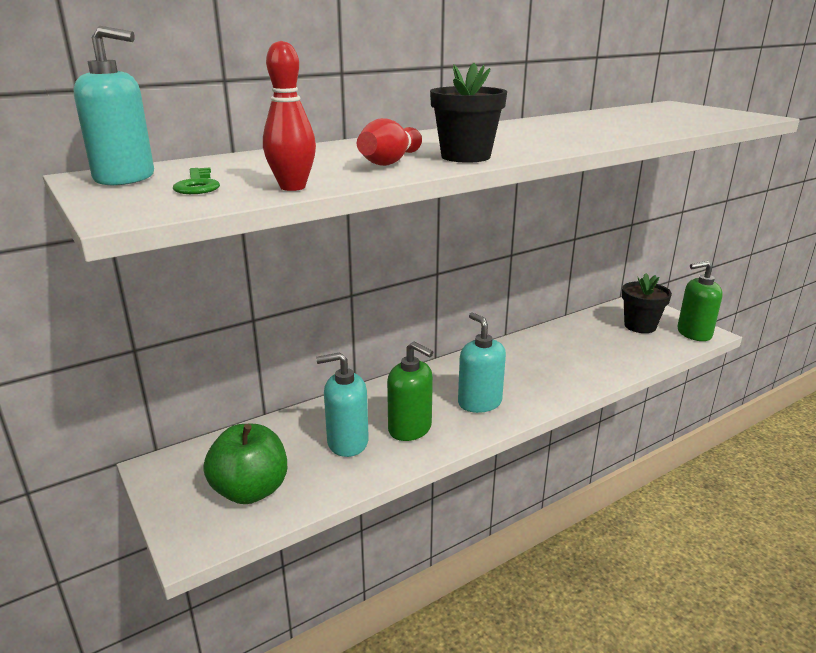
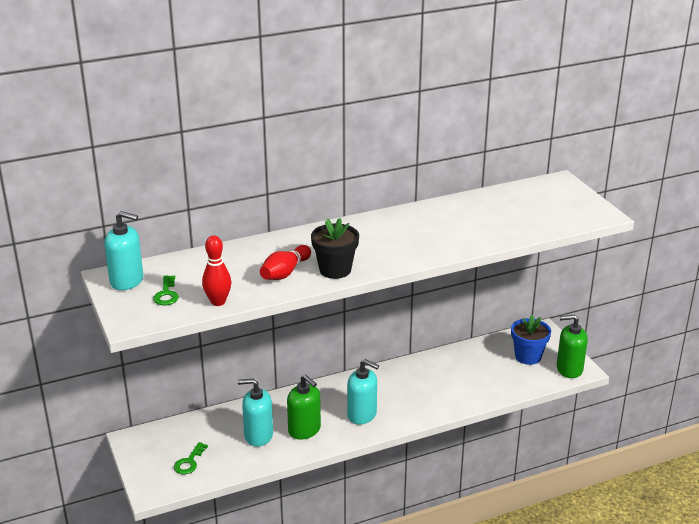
camera: 10 degrees right, 5 degrees up
(250, 490) = (189, 462): green apple -> green key
(479, 402) = (362, 414): turquoise soap dispenser -> turquoise soap dispenser turned 135 degrees clockwise
(640, 326) = (528, 356): black flower pot -> blue flower pot

